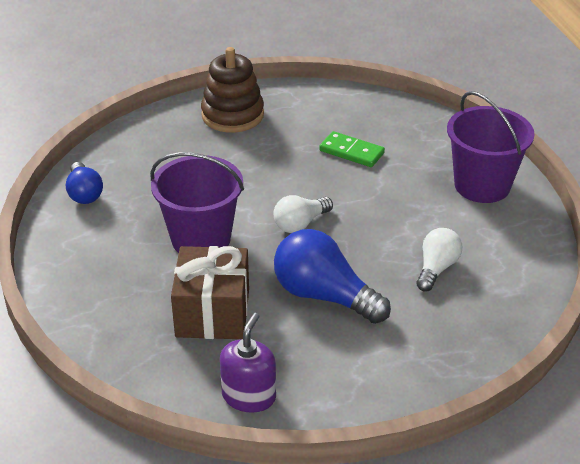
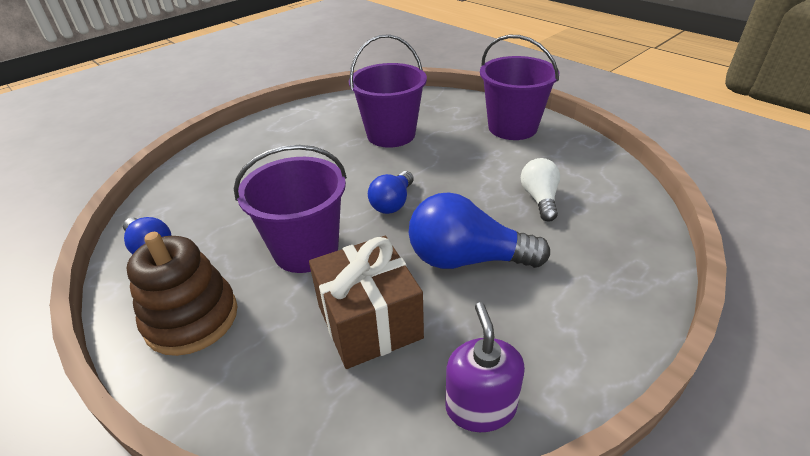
camera: 25 degrees left, 0 degrees up
(232, 115) = (267, 137): brown stacking toy -> brown stacking toy (191, 318)
(300, 224) = (393, 203): white light bulb -> blue light bulb
(351, 152) = (391, 134): green domino -> purple bucket

